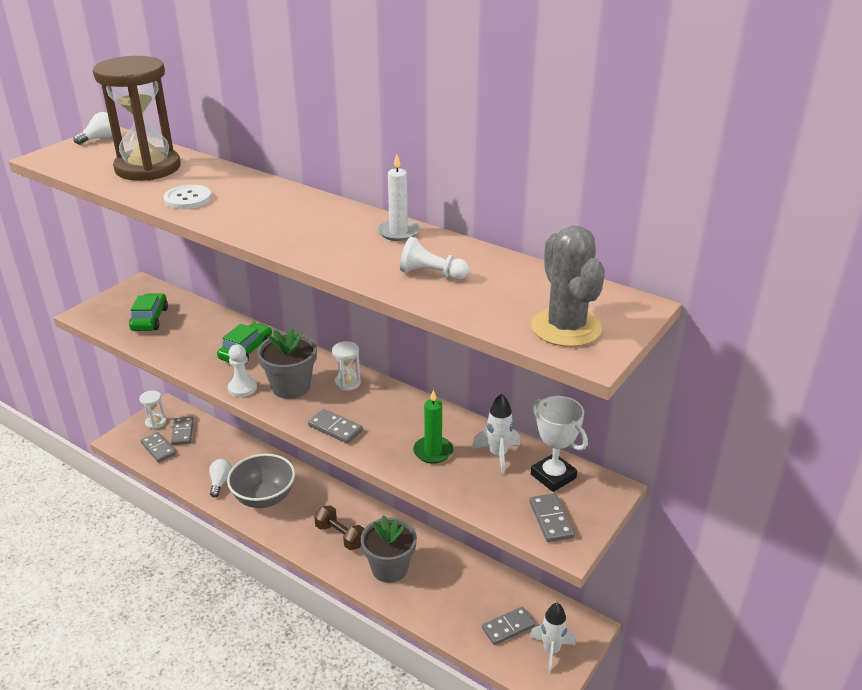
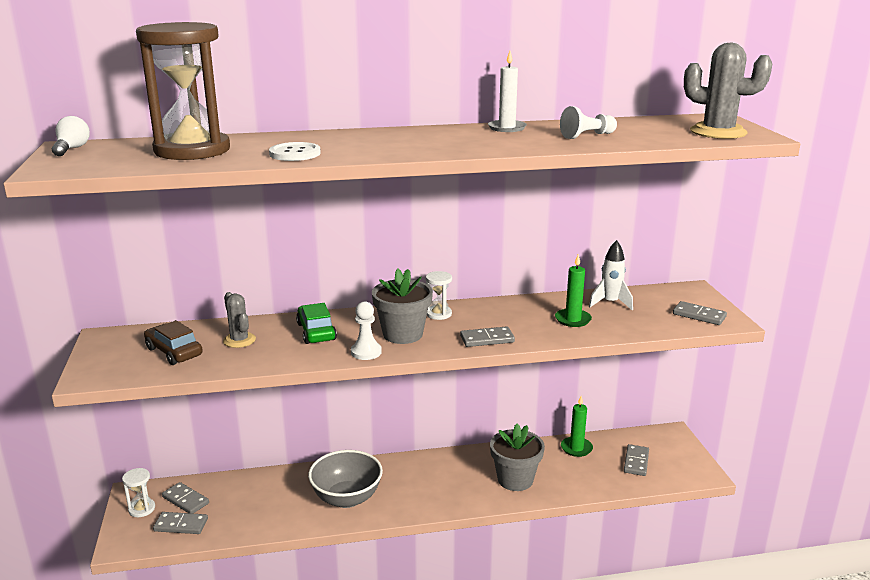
camera: 45 degrees left, 10 degrees down
(150, 319) = (174, 352): green car -> brown car
(195, 331) = (239, 340): none -> grey cactus
(220, 482) = (289, 511): white light bulb -> none
(340, 536) = (449, 484): brown dumbbell -> none
(479, 577) = (576, 448): none -> green candle
(551, 651) = (676, 457): white rocket -> none
(553, 476) = (657, 298): white trophy -> none

